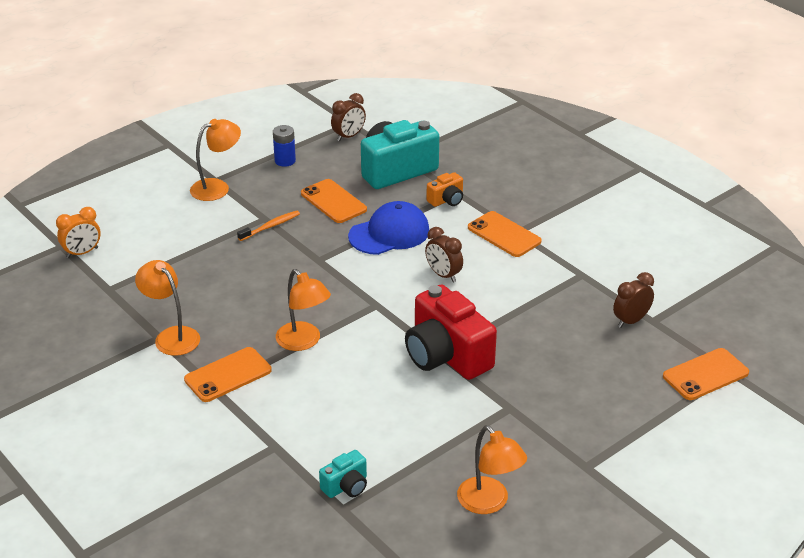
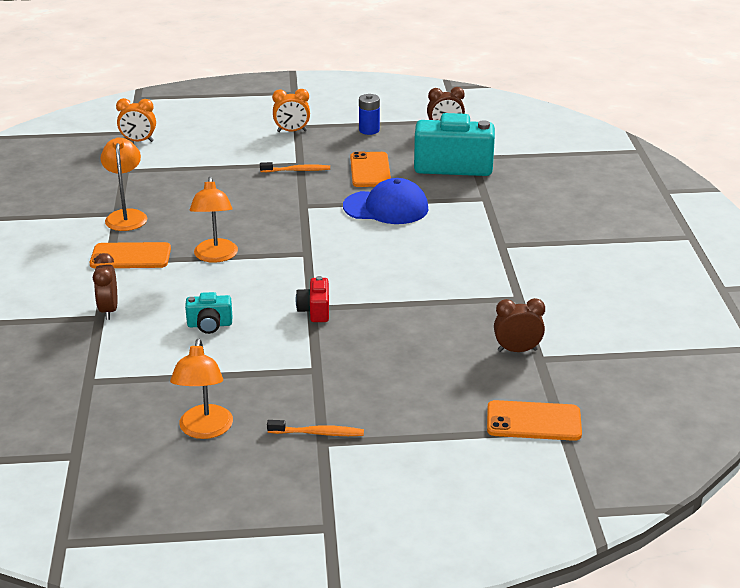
camera: 35 degrees right, 5 degrees down
(217, 187) = (292, 131): orange lamp -> orange clock
(346, 486) = (112, 367): turquoise camera -> turquoise camera (209, 325)
(443, 275) = (391, 253): brown clock -> brown clock (108, 310)
(446, 200) = (468, 200): orange camera -> none
(446, 356) = (315, 311): red camera -> red camera, size x0.47
(504, 234) = (486, 243): orange phone -> none
(574, 461) = (318, 433): none -> orange toothbrush

